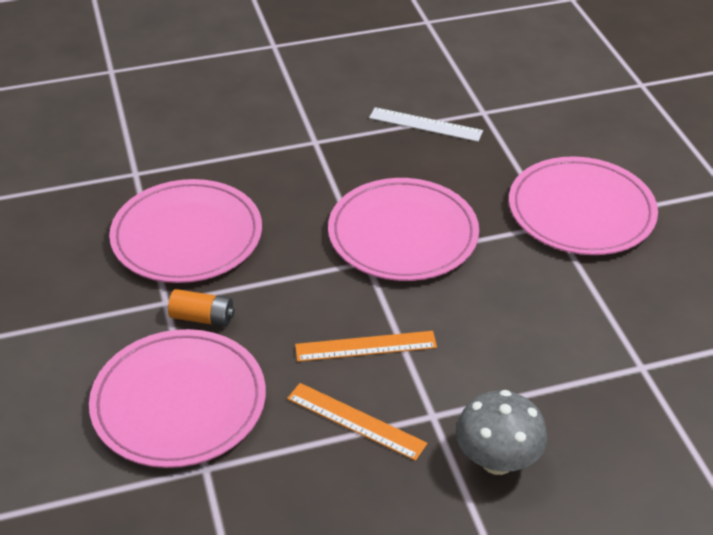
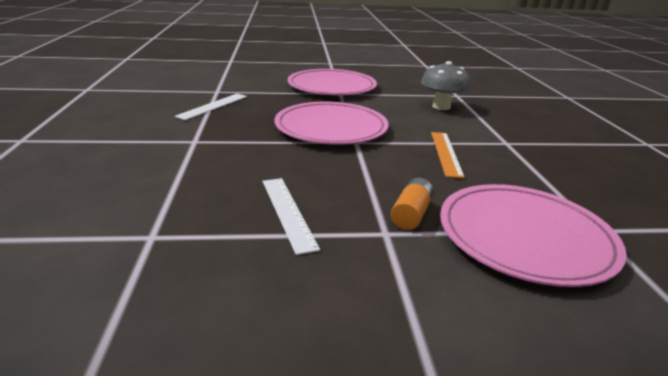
camera: 80 degrees left, 15 degrees down
(187, 236) = (288, 212): pink plate -> white ruler
(355, 421) = (520, 165): orange ruler -> none
(497, 460) = (537, 132): grey mushroom -> grey mushroom (441, 107)

